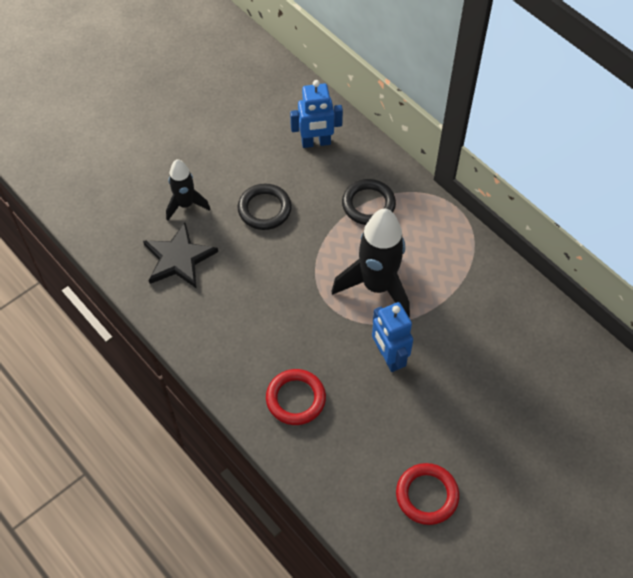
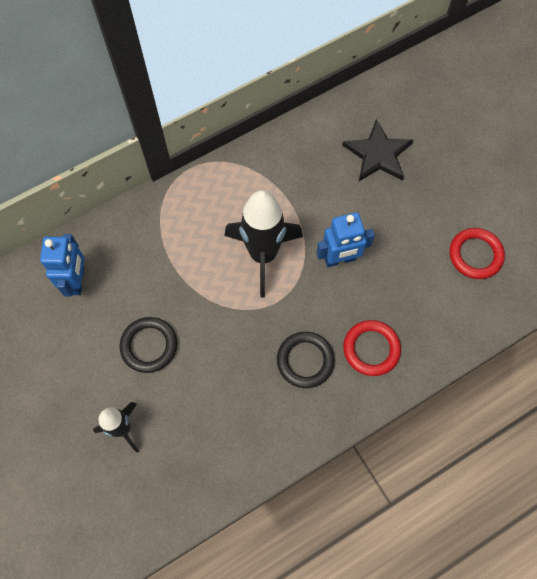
camera: 80 degrees left, 10 degrees up
(179, 258) = (190, 444): black star -> black star (378, 154)
(368, 204) = (168, 245): black ring -> black ring (305, 360)

